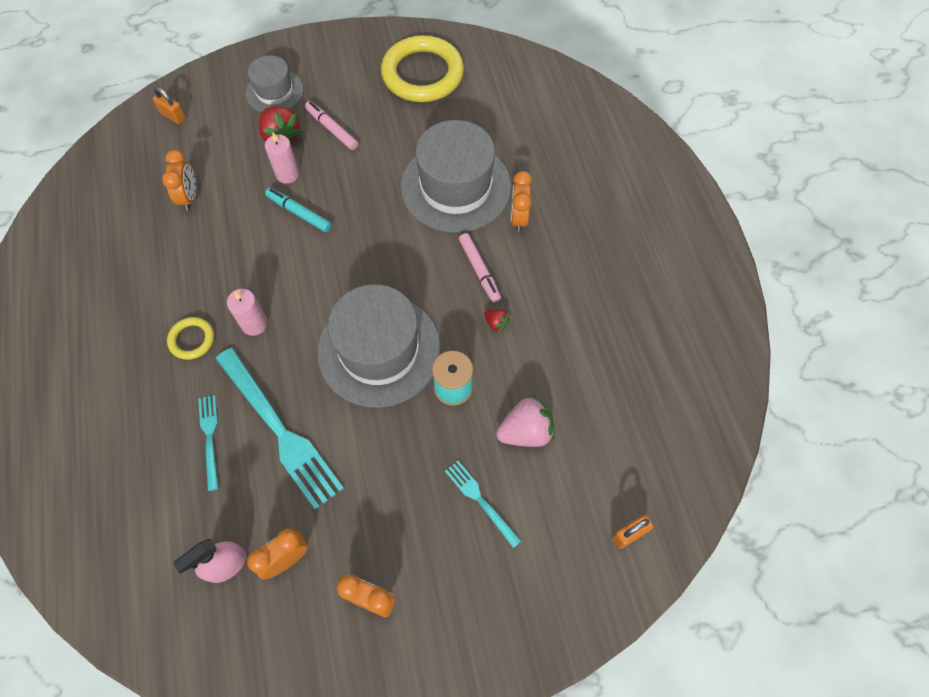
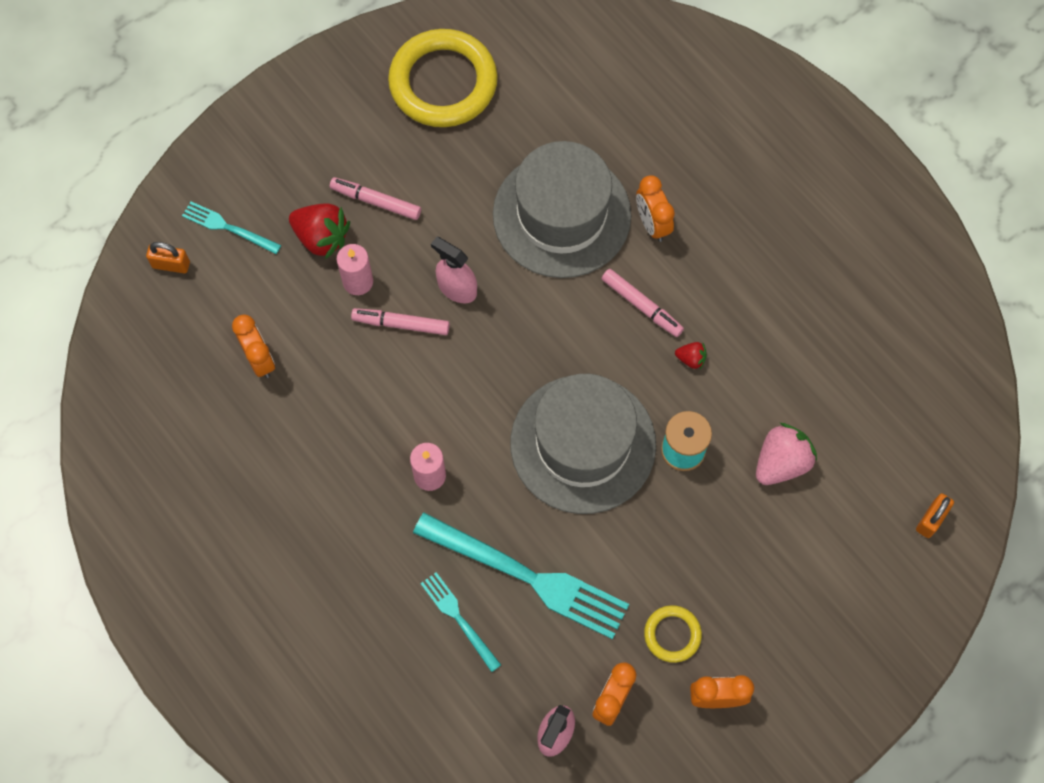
camera: 25 degrees left, 5 degrees up
(192, 340) = (371, 524): yellow ring -> yellow ring (672, 634)
(274, 91) = (276, 180): grey hat -> none
(299, 213) = (401, 324): turquoise marker -> pink marker
(352, 205) = (457, 288): none -> pink spray bottle
(480, 500) = (772, 553): turquoise fork -> turquoise fork (228, 227)

